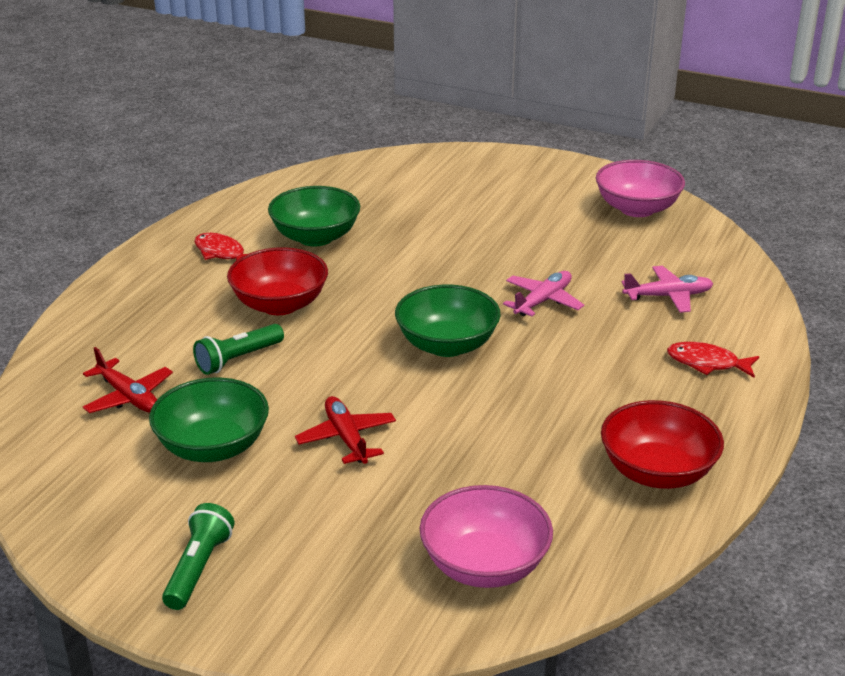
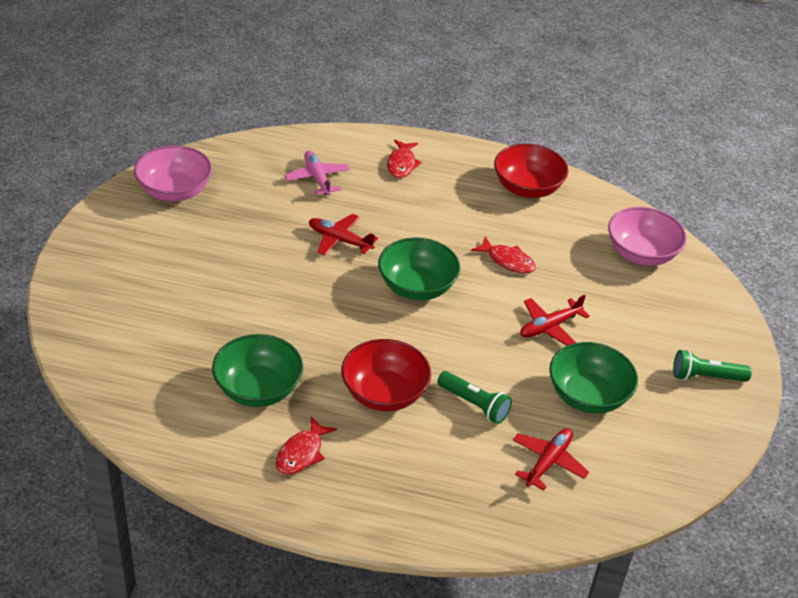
camera: 105 degrees left, 10 degrees up
(486, 424) = (507, 261): none -> red fish
(543, 301) = (339, 240): pink plane -> red plane

